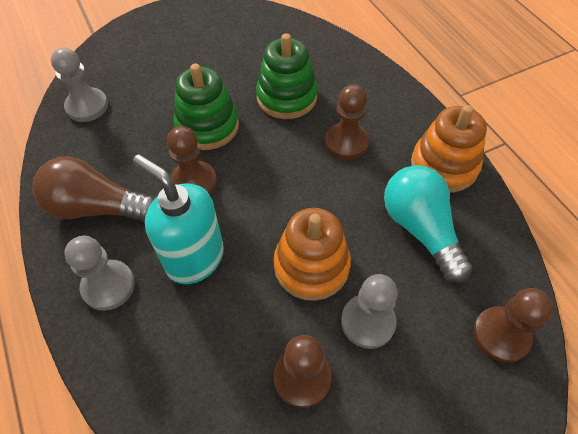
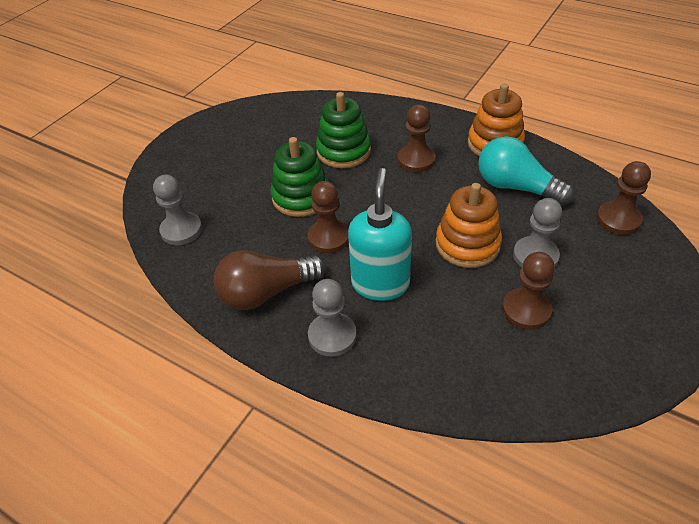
camera: 30 degrees left, 10 degrees down
(194, 258) = (380, 283): turquoise soap dispenser -> turquoise soap dispenser turned 90 degrees clockwise

